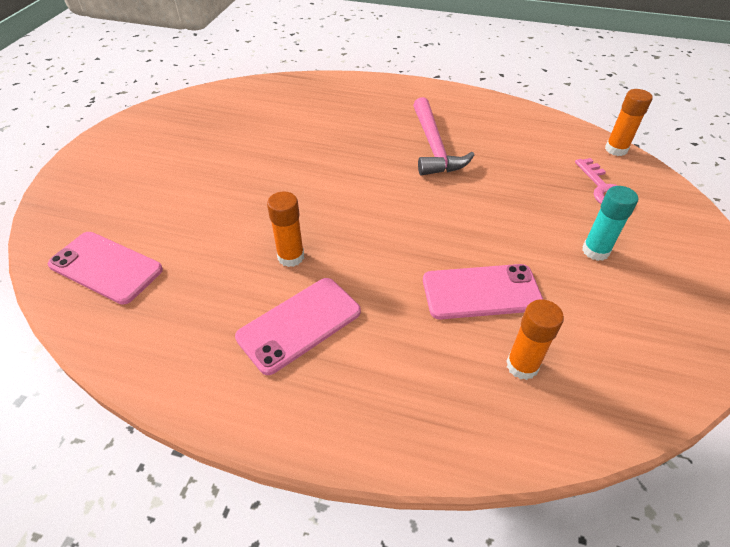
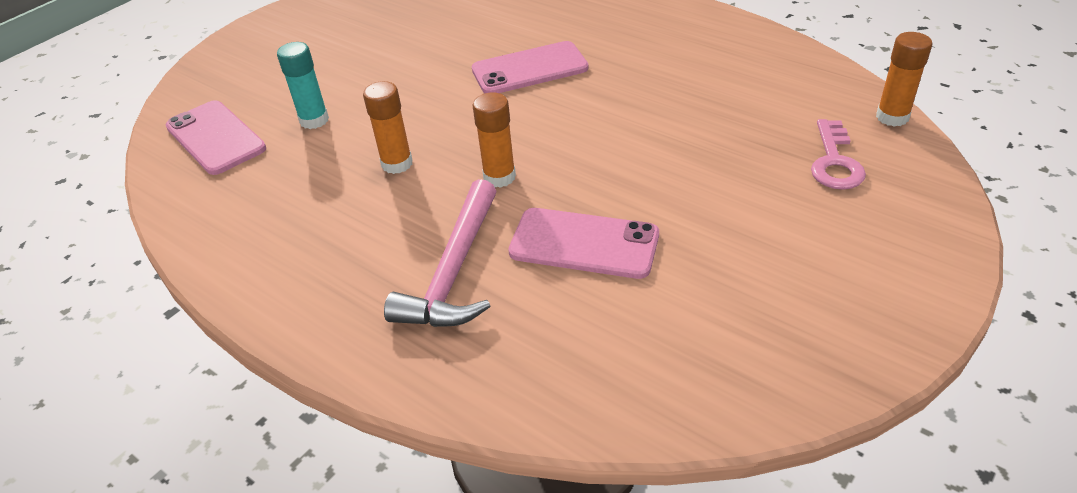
camera: 25 degrees right, 5 degrees down
(299, 324) = (364, 230): pink phone -> pink phone (529, 69)
(434, 147) = (640, 76): pink hammer -> pink hammer (454, 271)
(522, 366) = (576, 329): orange glue stick -> orange glue stick (499, 177)
(595, 251) = (765, 231): turquoise glue stick -> turquoise glue stick (314, 120)

